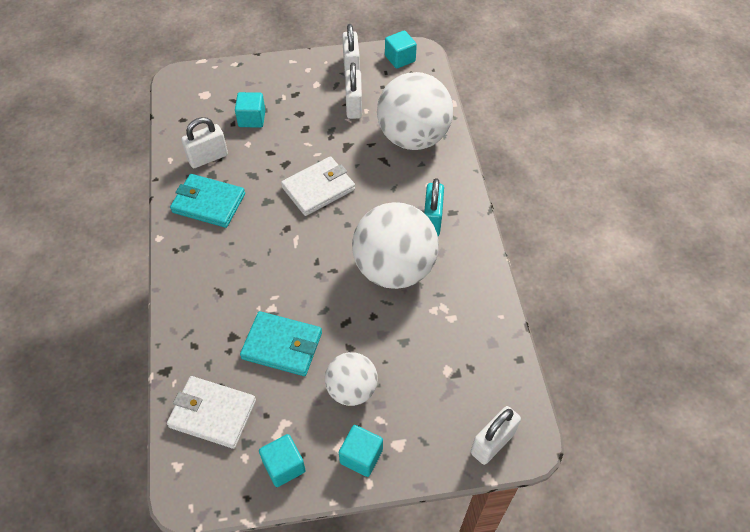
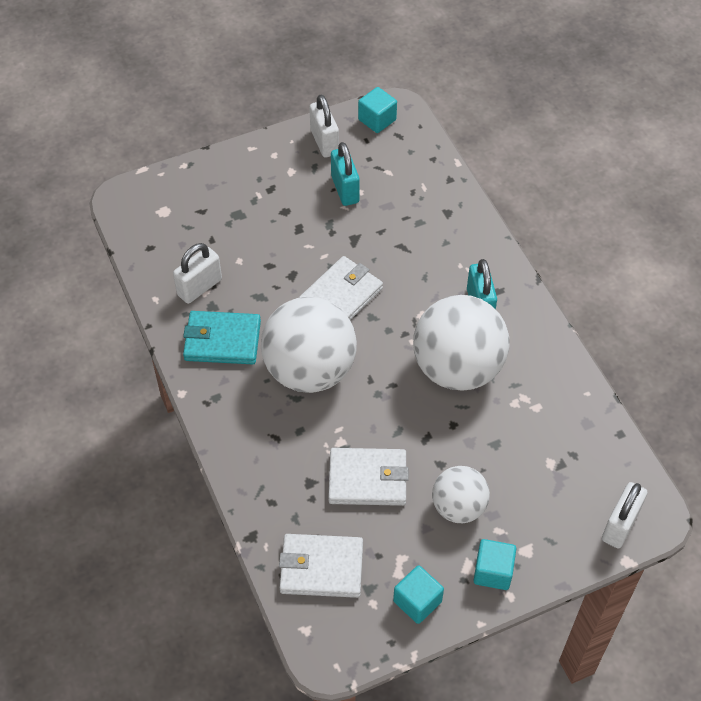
camera: 15 degrees left, 0 degrees up
(252, 119) = (232, 229): turquoise cube -> none
(282, 345) = (367, 479): turquoise wallet -> white wallet
(354, 106) = (345, 189): white padlock -> turquoise padlock
(413, 137) = (425, 213): white ball -> white ball (310, 370)

